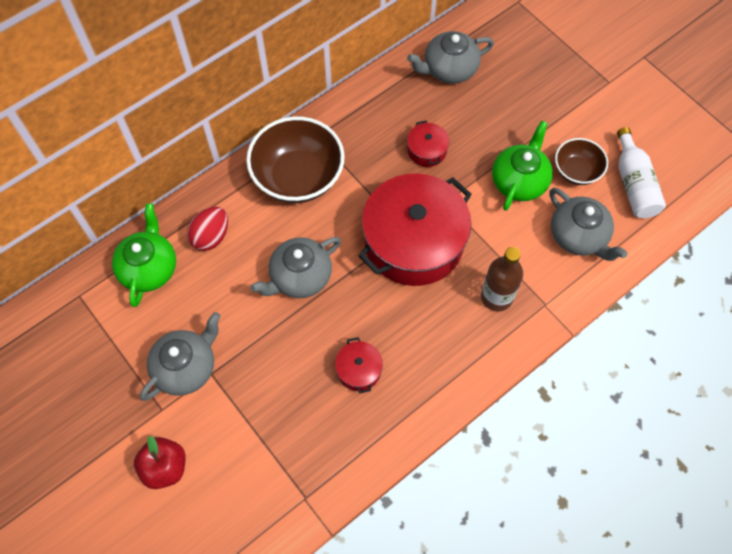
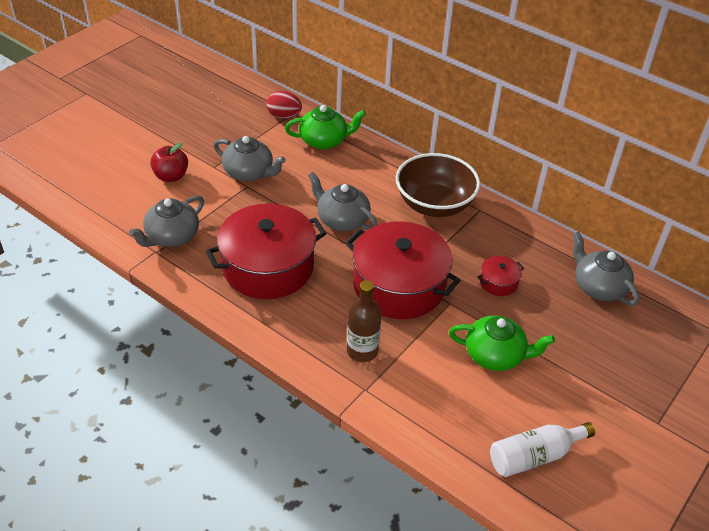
camera: 75 degrees right, 20 degrees down
(211, 236) = (361, 166): red egg -> red egg (284, 116)
(359, 370) = (268, 267): red pot -> red pot, size x2.38
(576, 171) = (528, 402): brown bowl -> none
(578, 236) = (451, 411): grey teapot -> grey teapot (171, 237)

